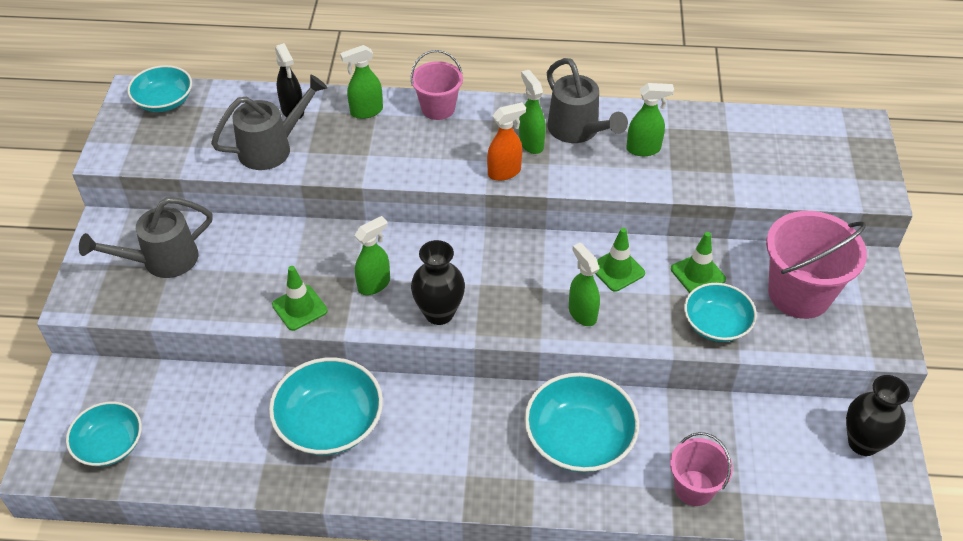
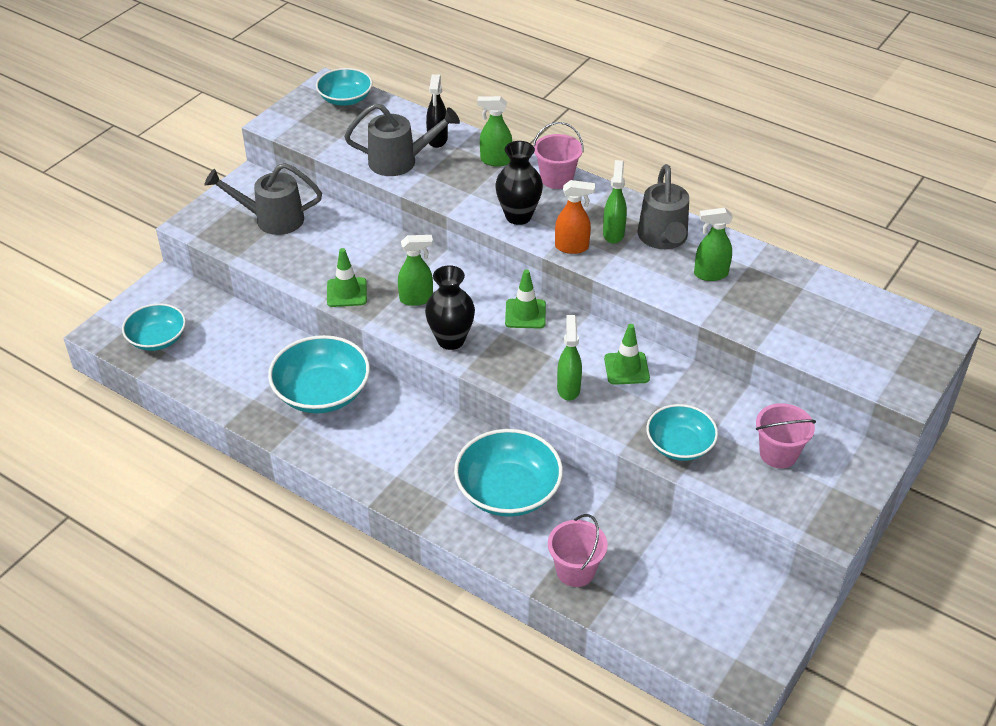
camera: 30 degrees right, 5 degrees down
(643, 149) = (710, 274): green spray bottle -> green spray bottle turned 150 degrees clockwise
(698, 274) = (696, 400): green traffic cone -> green traffic cone (525, 314)
(799, 294) = (778, 454): pink bucket -> pink bucket, size x0.59
(863, 443) = (759, 608): black vase -> black vase (518, 216)

